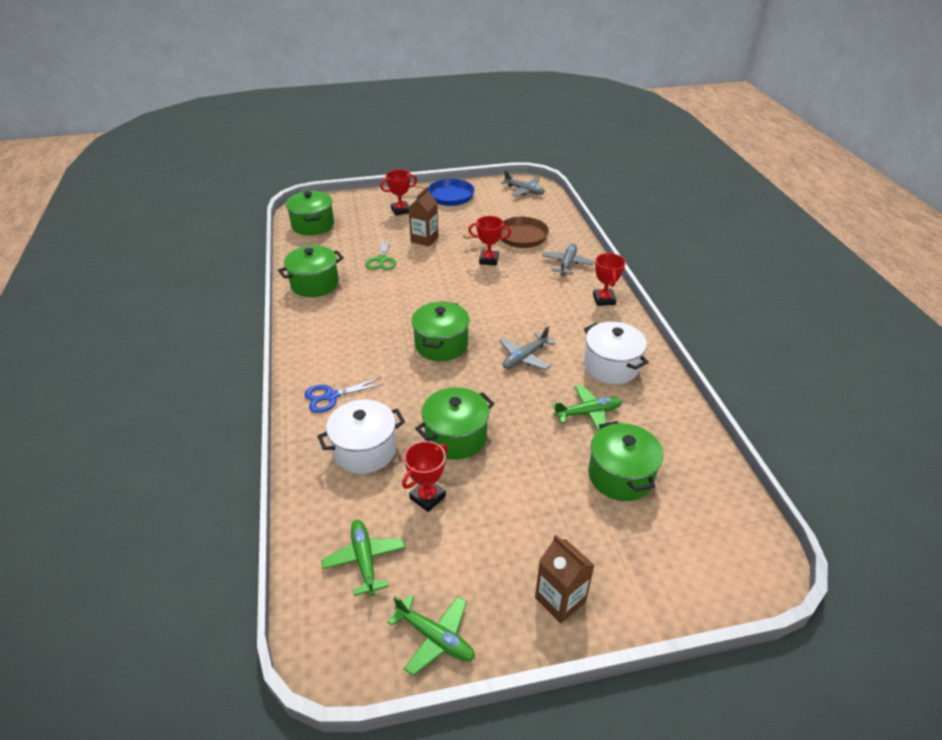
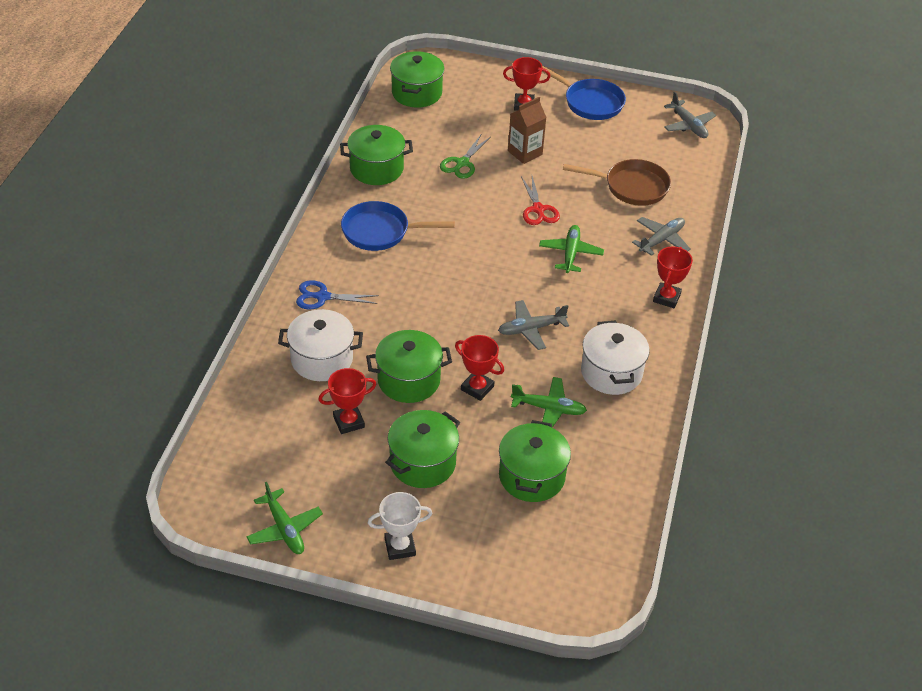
camera: 25 degrees right, 5 degrees up
(349, 328) = (380, 231): none -> blue pan
(364, 559) = (267, 449): green plane -> green plane (570, 253)
(441, 345) = (458, 284): green pot -> green pot (422, 463)
(463, 272) = (538, 209): none -> red scissors
(489, 260) = (577, 204): red trophy -> red trophy (477, 388)
(560, 599) = (400, 547): brown carton -> white trophy

